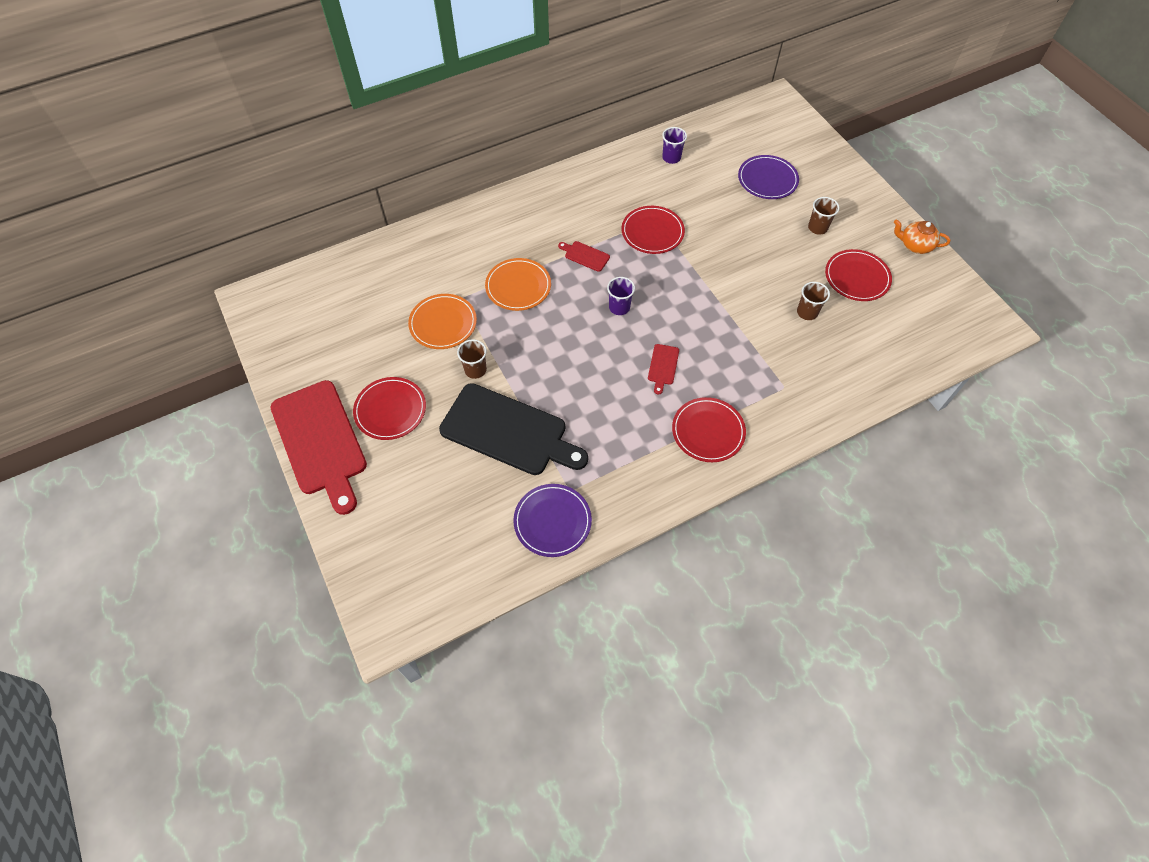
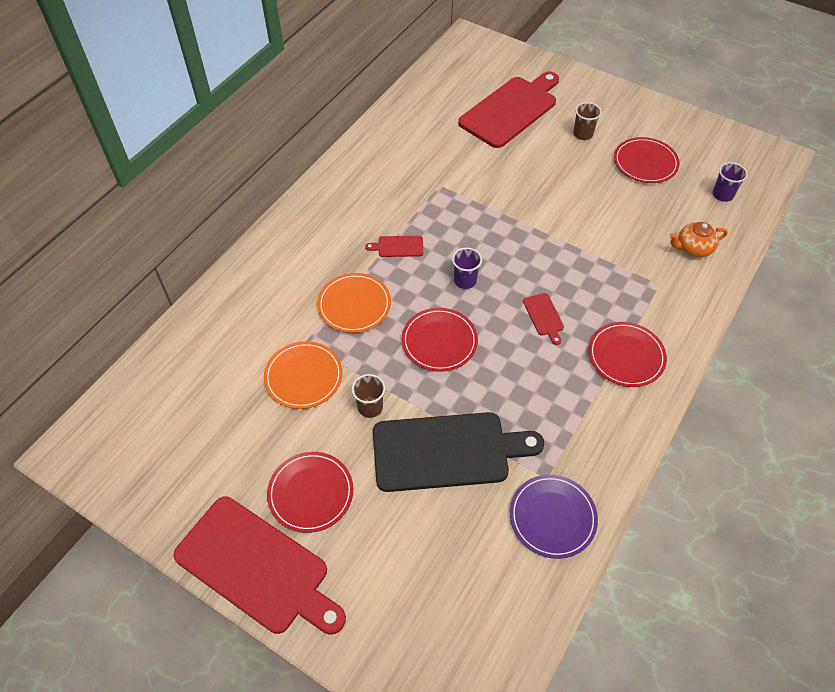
camera: 30 degrees left, 5 degrees down
(652, 232) = (444, 198): red plate -> red plate (439, 341)
(671, 158) = (413, 124): purple cup -> purple cup (722, 195)
(767, 179) = (511, 110): purple plate -> red cutting board
(807, 312) = (628, 210): brown cup -> none
(914, 245) = (669, 116): orange teapot -> orange teapot (693, 248)

